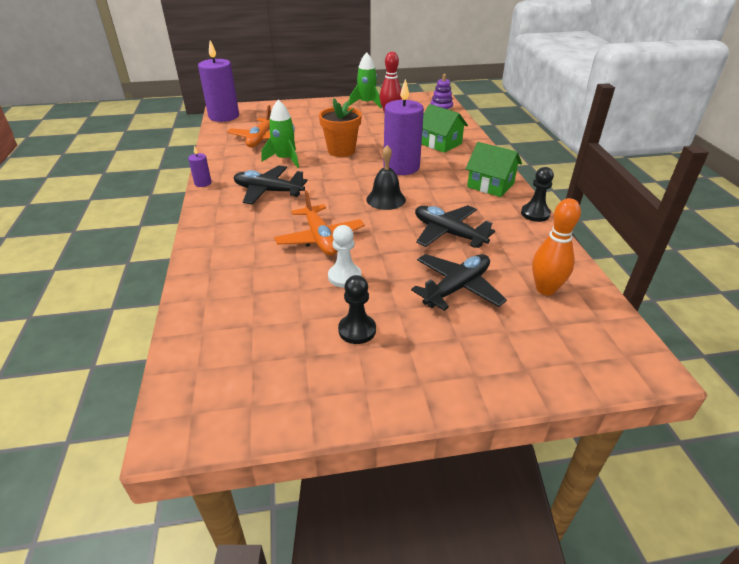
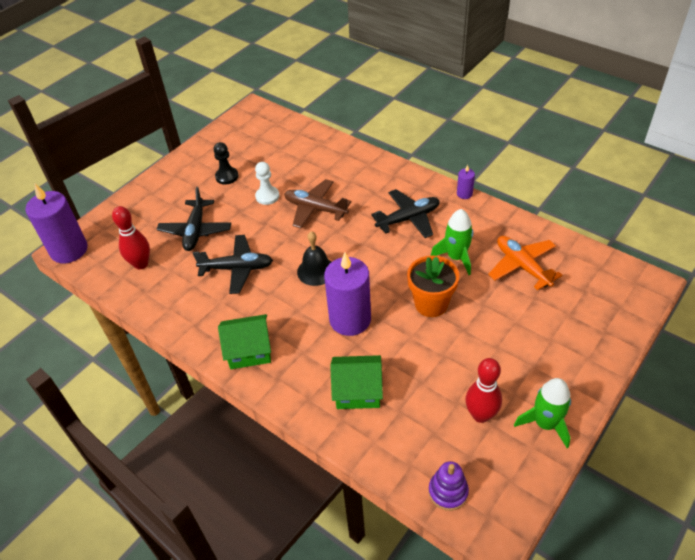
camera: 140 degrees right, 10 degrees up
(224, 116) = (621, 271): purple candle -> purple candle (69, 250)
(320, 238) = (315, 209): orange plane -> brown plane
(535, 214) = (186, 336): black pawn -> none
(545, 289) = (141, 264): orange bowling pin -> red bowling pin

